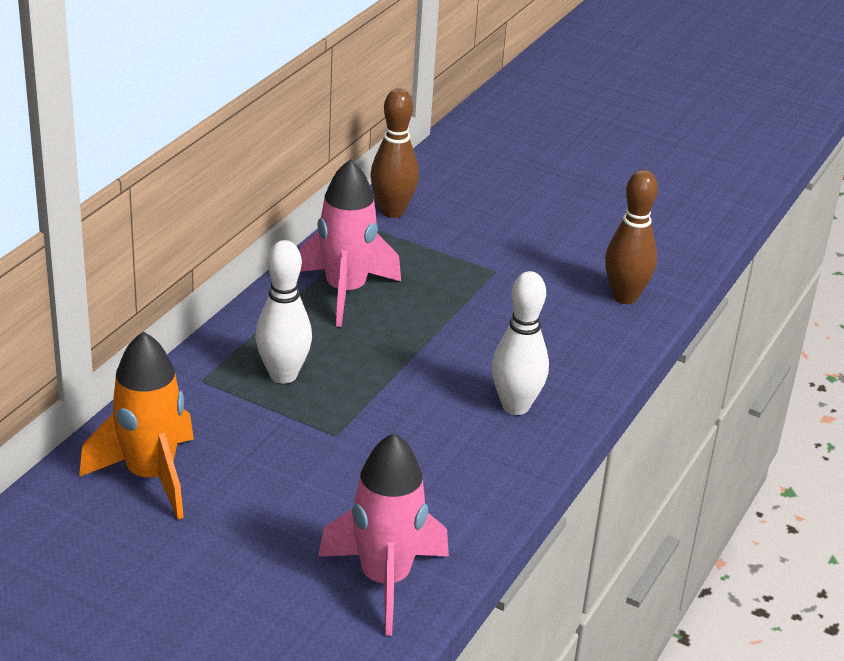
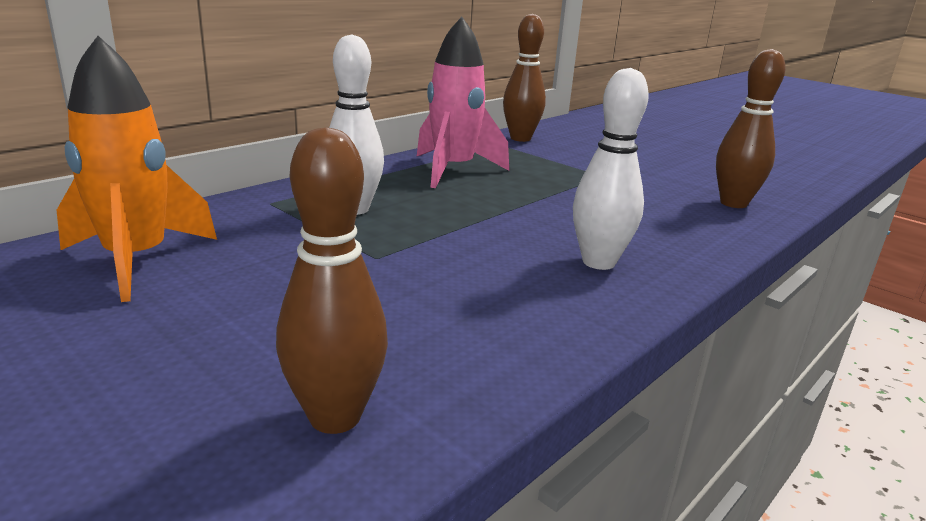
camera: 15 degrees right, 10 degrees down
(385, 580) = (335, 417): pink rocket -> brown bowling pin

